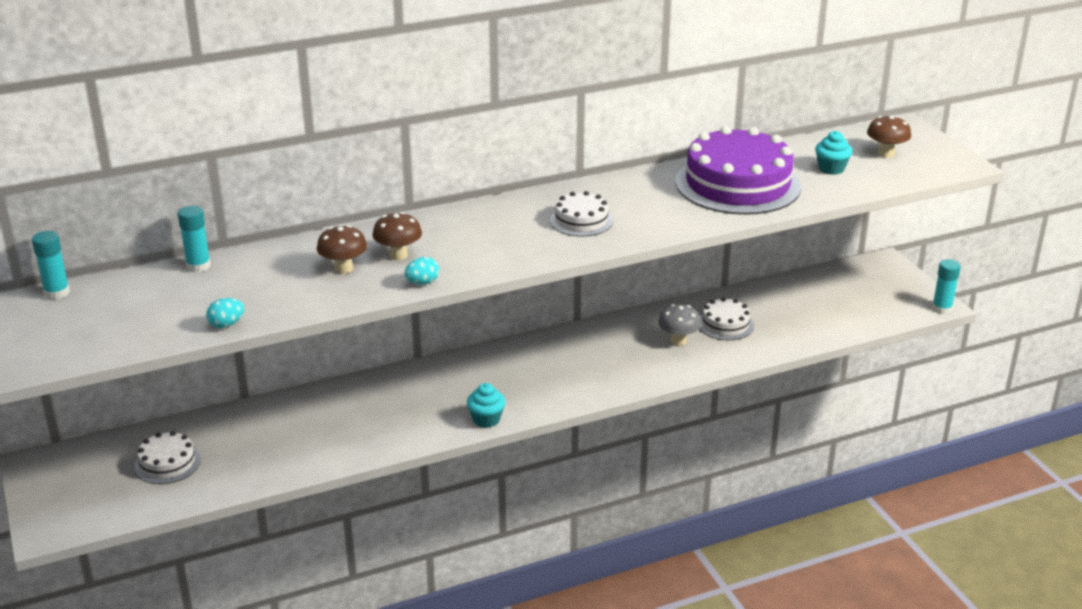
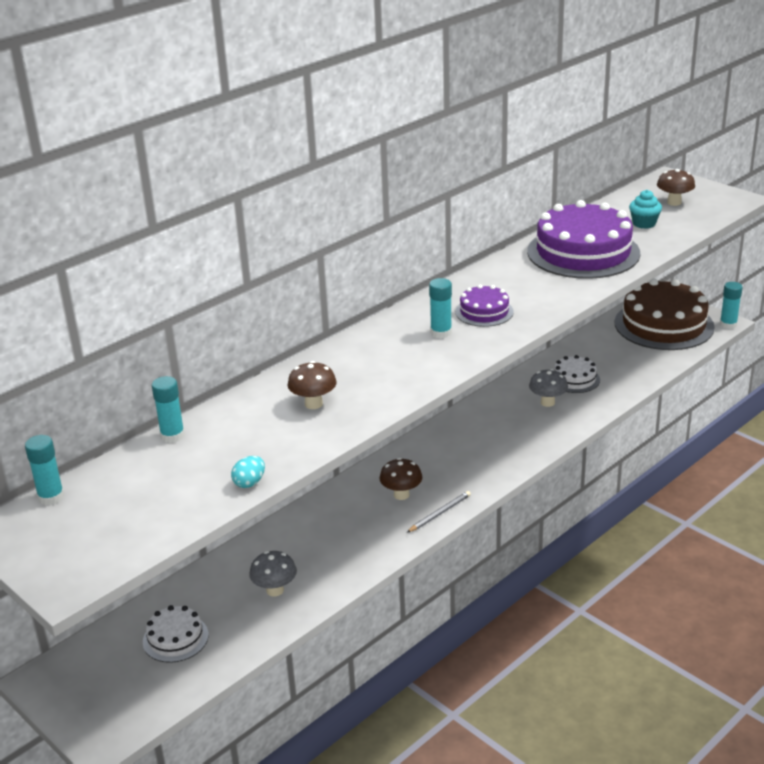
camera: 20 degrees left, 0 degrees up
(282, 446) = (275, 590): none -> grey mushroom
(398, 255) = (352, 380): brown mushroom -> brown mushroom (401, 495)
(422, 282) = (396, 398): turquoise egg -> none
(486, 419) = (439, 513): turquoise cupcake -> grey pencil
(521, 231) = (441, 333): none -> turquoise glue stick
(581, 221) = (484, 312): white cake -> purple cake
(868, 292) = (664, 325): none -> brown cake

